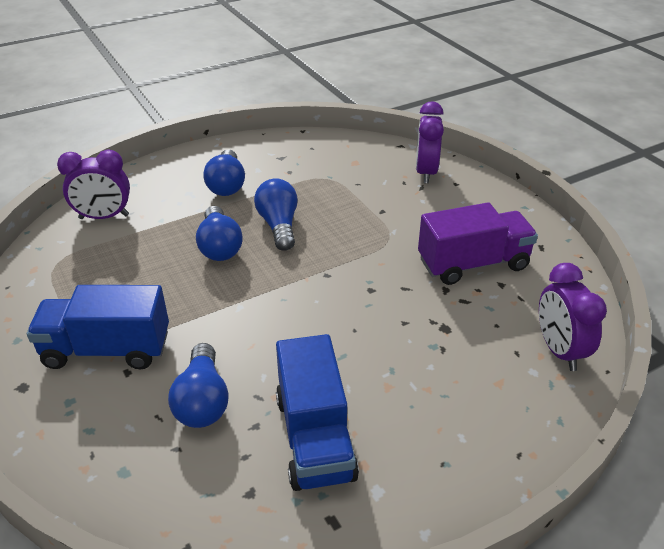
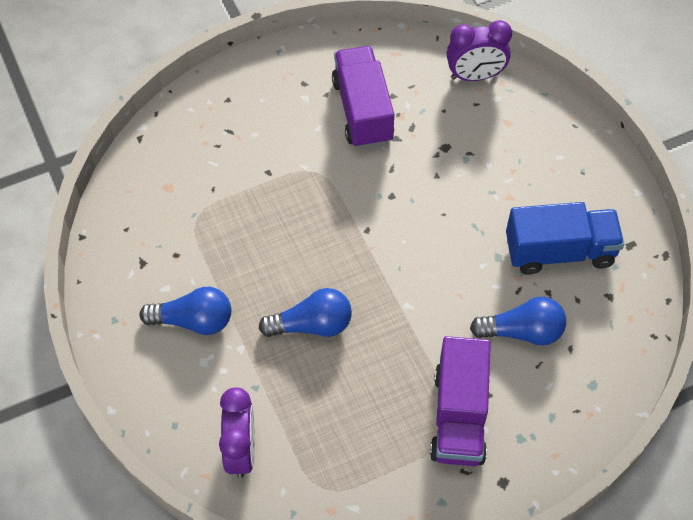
camera: 85 degrees left, 20 degrees up
(107, 349) = (459, 416): blue truck -> purple truck
(279, 225) = (282, 268): blue light bulb -> none
(426, 172) = (202, 122): purple clock -> none

